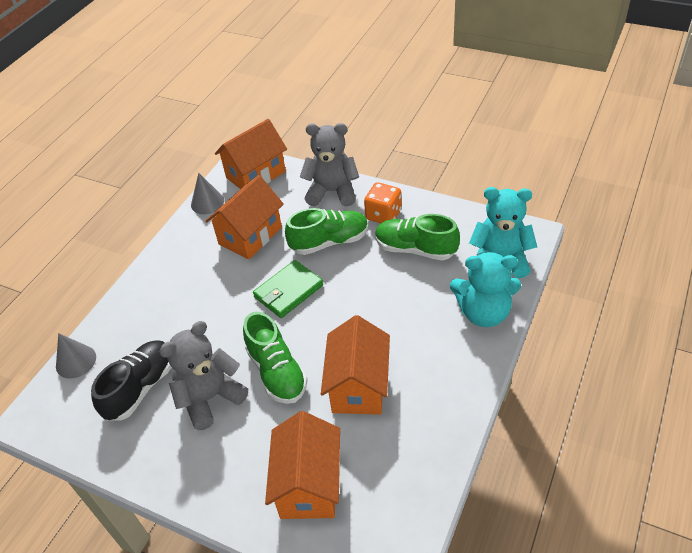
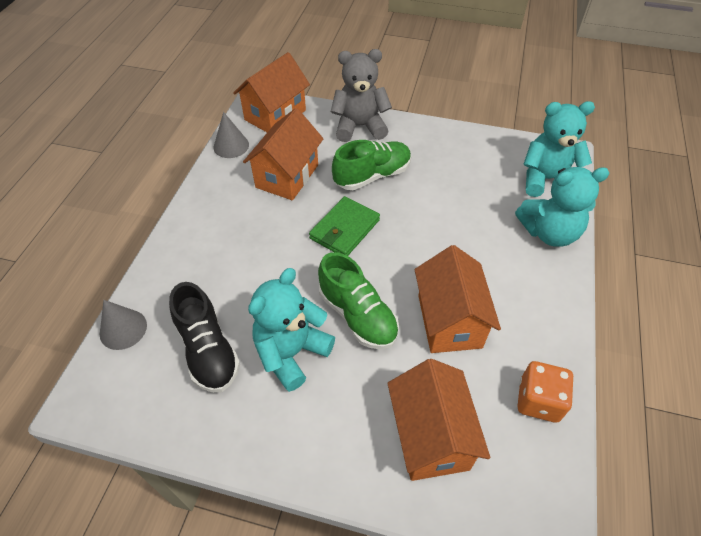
camera: 15 degrees left, 5 degrees up
(140, 388) = (208, 350): black shoe -> black shoe turned 135 degrees clockwise
(210, 398) = (291, 352): grey teddy bear -> turquoise teddy bear
(383, 215) = (418, 145): orange dice -> orange dice (538, 401)
(415, 249) = (461, 176): green shoe -> none

